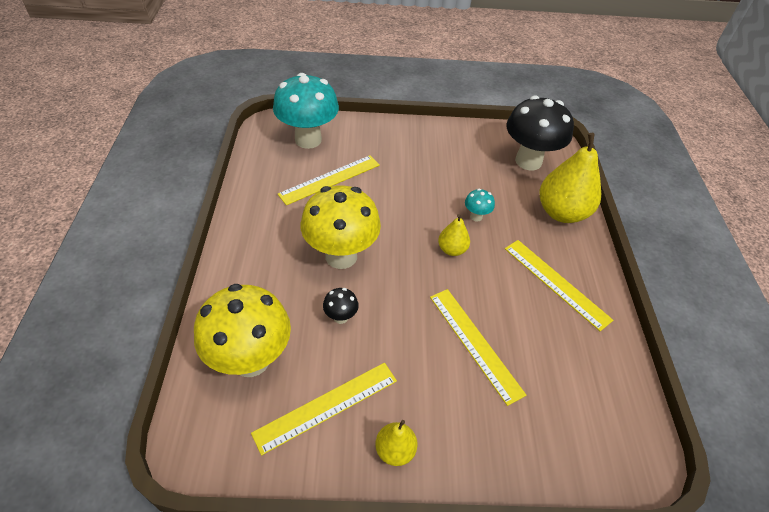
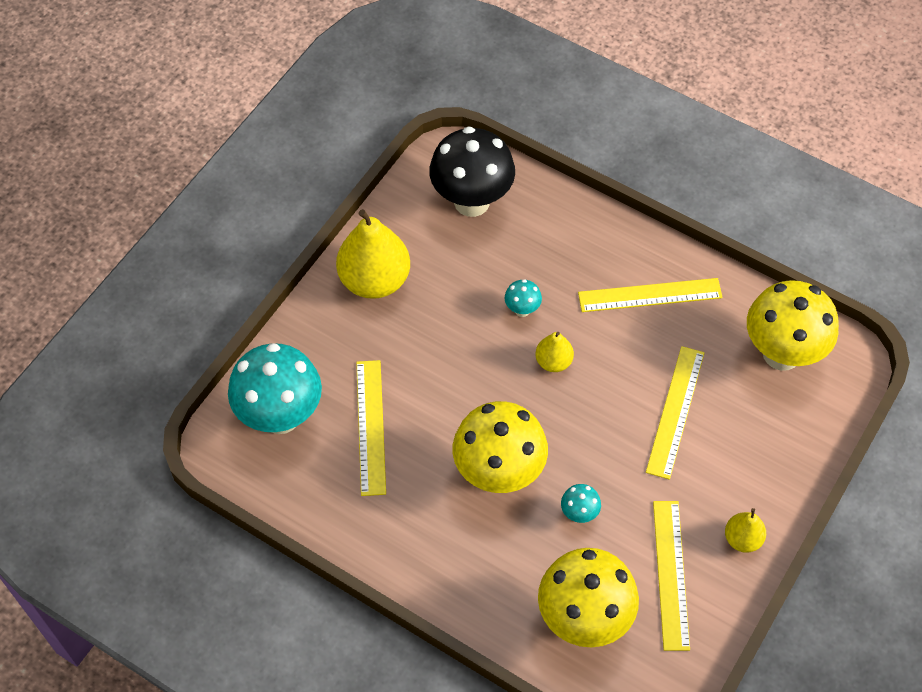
camera: 55 degrees left, 10 degrees up
(340, 317) = (579, 514): black mushroom -> turquoise mushroom
(474, 343) = (675, 411): yellow ruler -> yellow ruler turned 75 degrees counterclockwise
(561, 212) = (566, 224): yellow pear -> yellow pear (374, 280)
(593, 399) = (781, 353): none -> yellow mushroom

